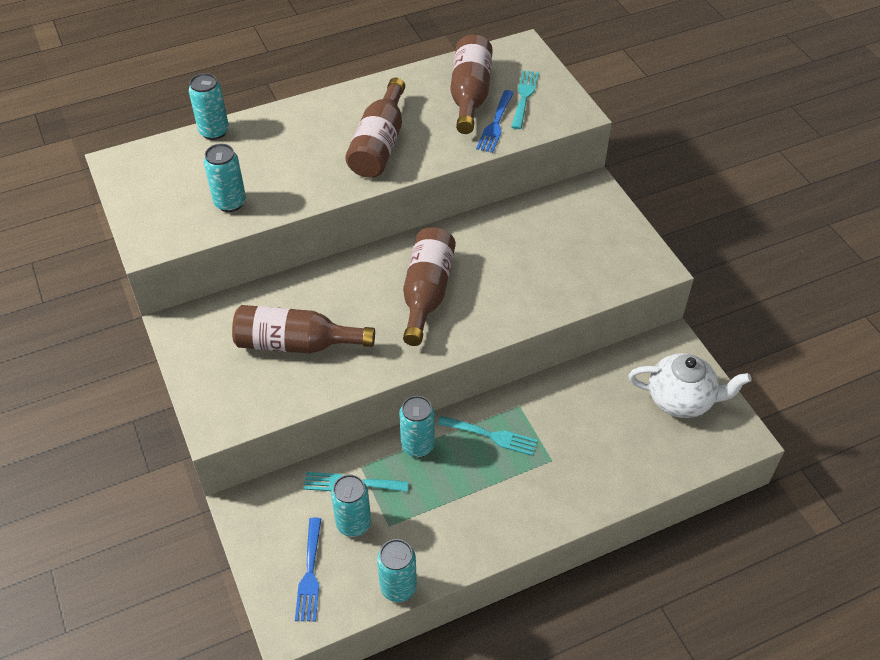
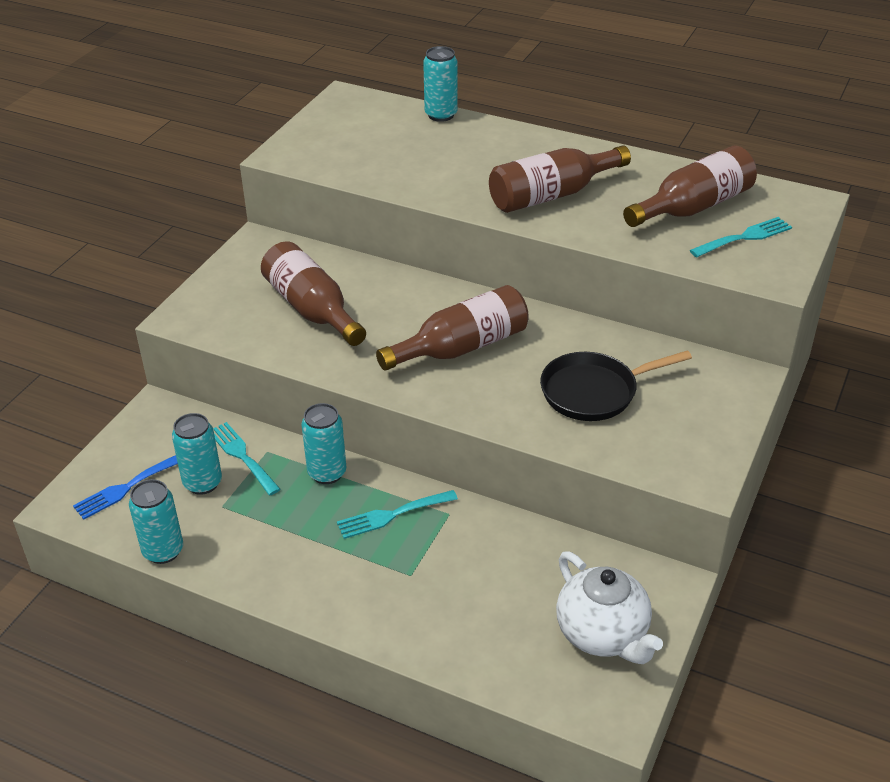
camera: 50 degrees right, 10 degrees down
(230, 203) = (374, 164): turquoise can -> none
(491, 436) = (392, 515): turquoise fork -> turquoise fork turned 90 degrees clockwise
(495, 124) = (679, 241): blue fork -> none
(536, 260) = (594, 392): none -> black pan

